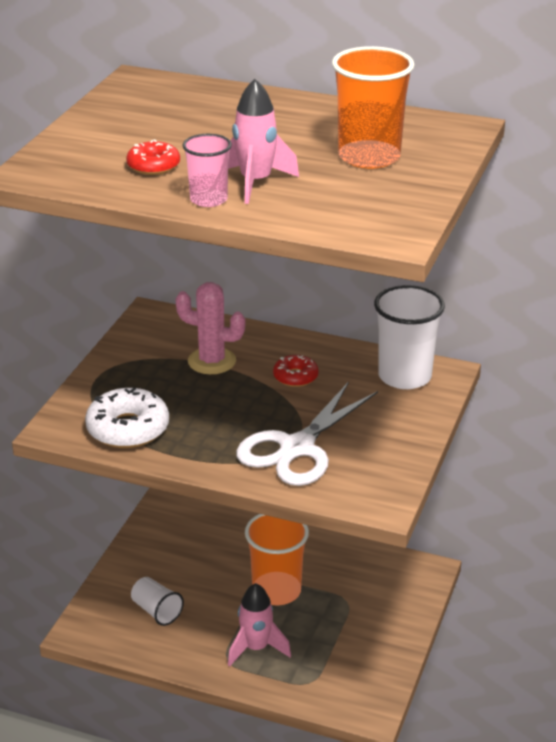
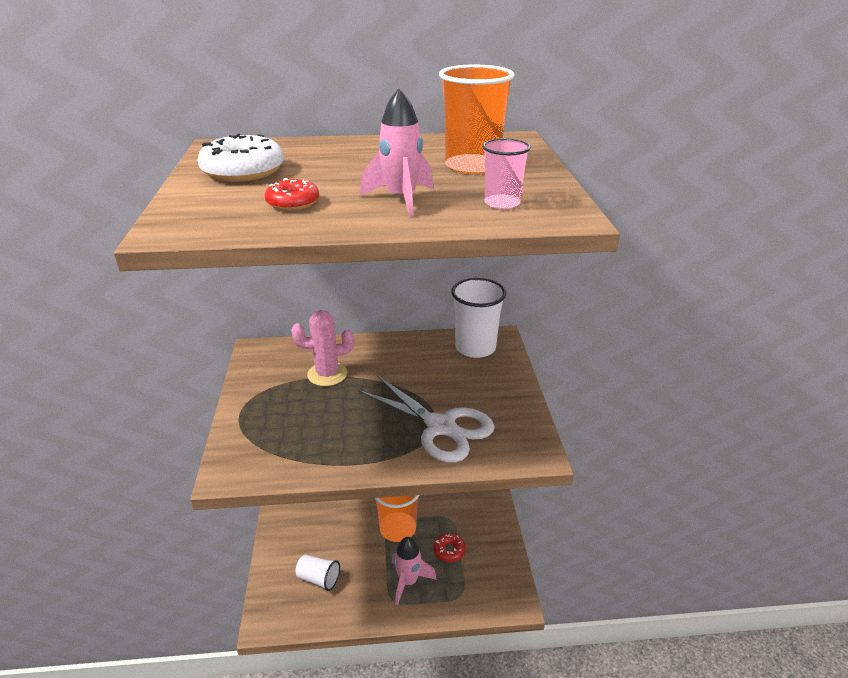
camera: 25 degrees left, 0 degrees up
(128, 429) = (292, 452): white donut -> white donut (243, 171)
(208, 199) = (373, 219): pink cup -> pink cup (502, 203)
(295, 377) = (399, 369): red donut -> red donut (449, 550)
(297, 448) = (441, 426): white scissors -> white scissors turned 60 degrees counterclockwise

